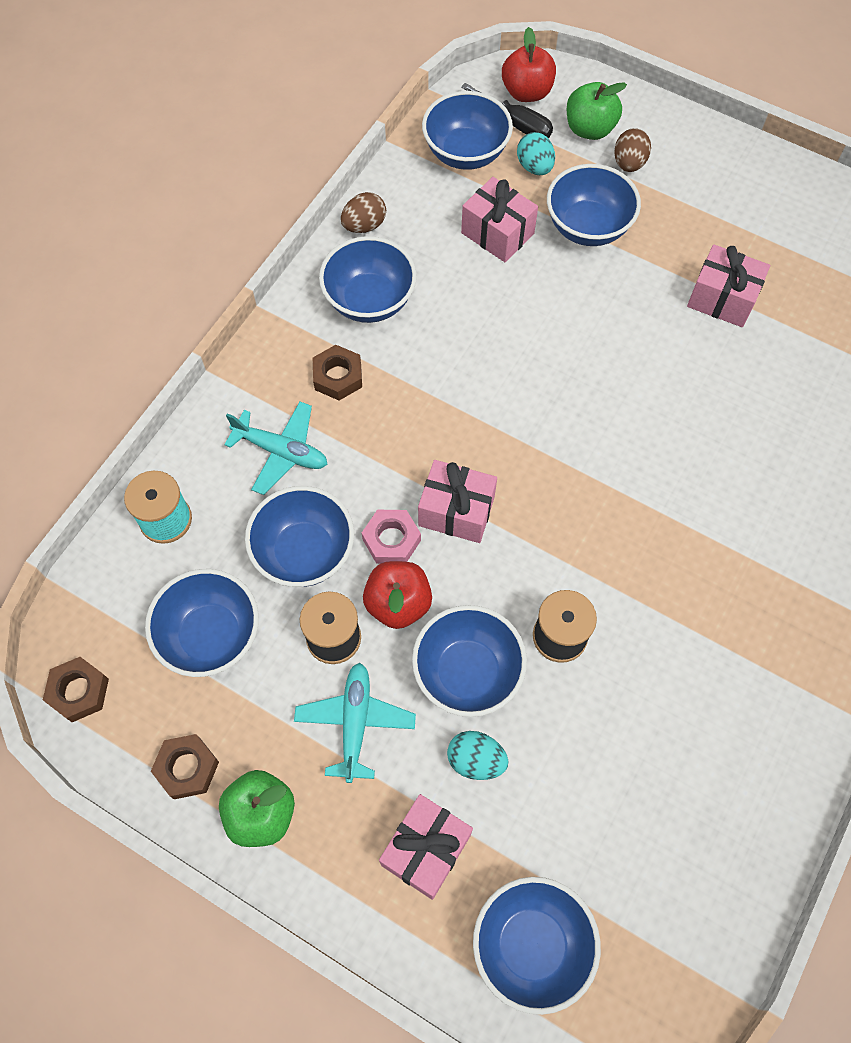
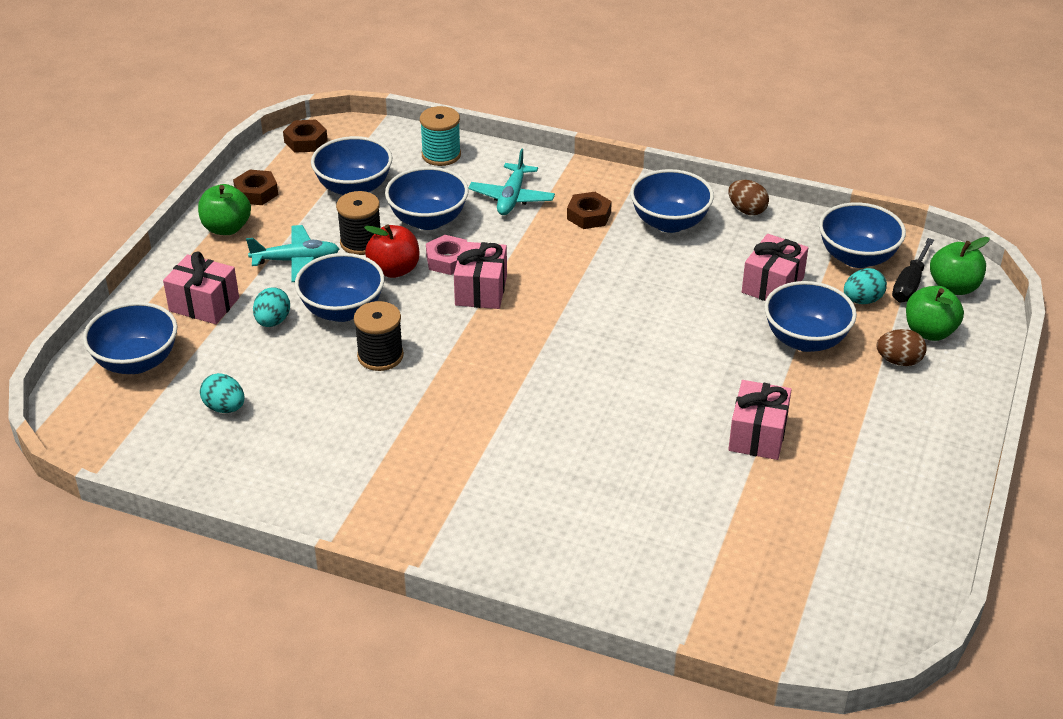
camera: 80 degrees right, 25 degrees down
(527, 92) = (954, 287): red apple -> green apple
(633, 828) = (225, 408): none -> turquoise egg

